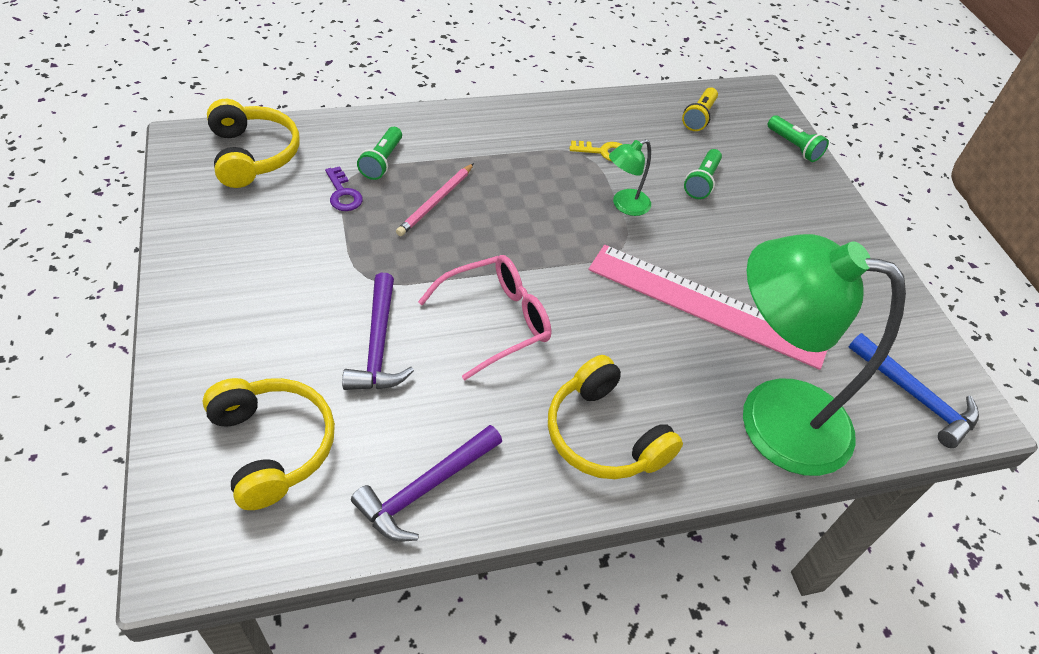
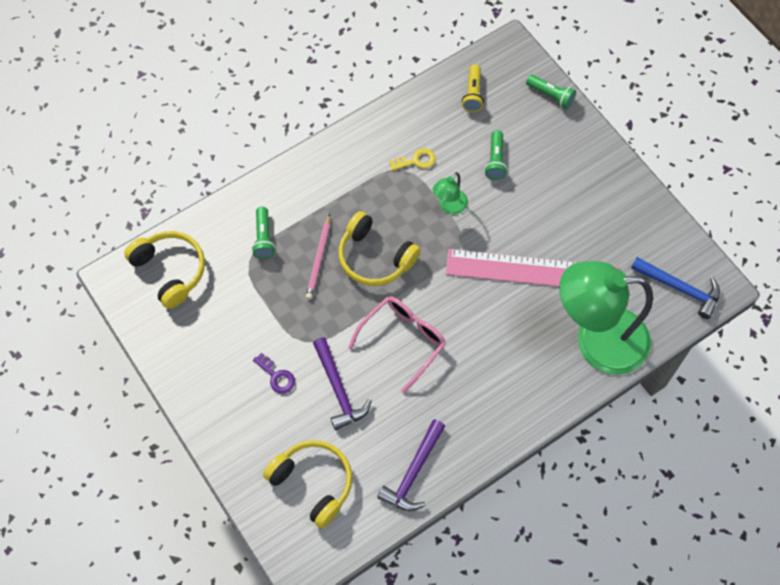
camera: 15 degrees left, 15 degrees up
(343, 194) = (252, 279): purple key -> purple key (276, 376)
(604, 435) = (501, 395): yellow headphones -> yellow headphones (375, 257)

